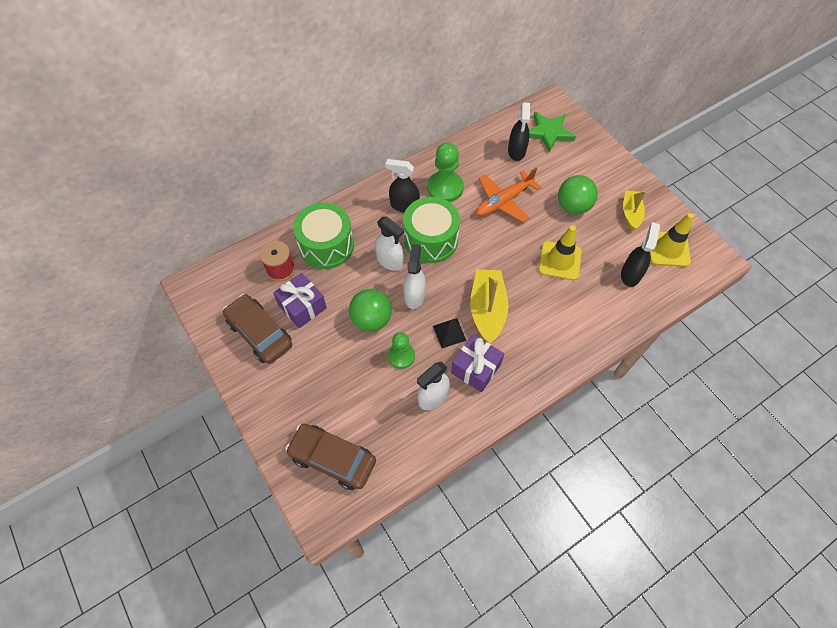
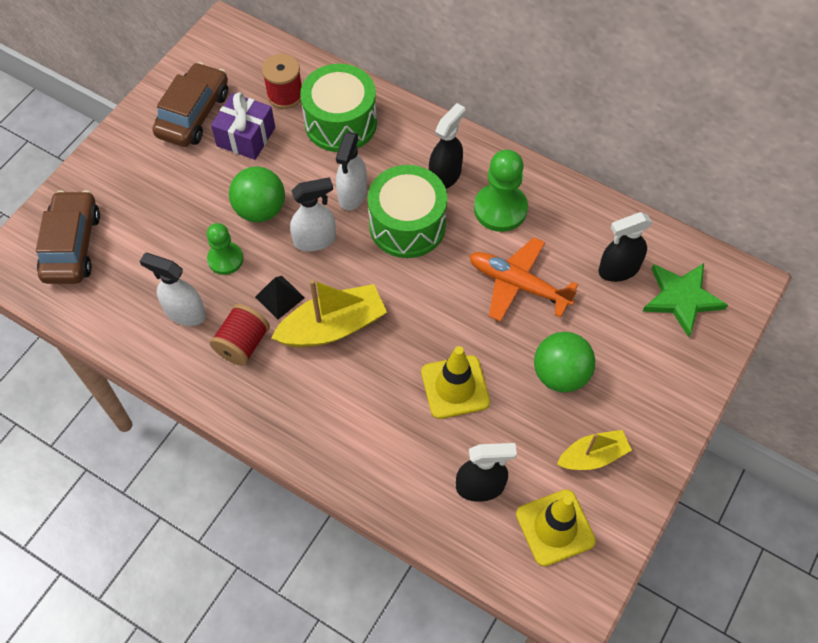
camera: 65 degrees right, 0 degrees up
(404, 205) = (445, 176): black spray bottle -> black spray bottle turned 45 degrees clockwise
(476, 368) = (243, 344): purple gift -> red spool

